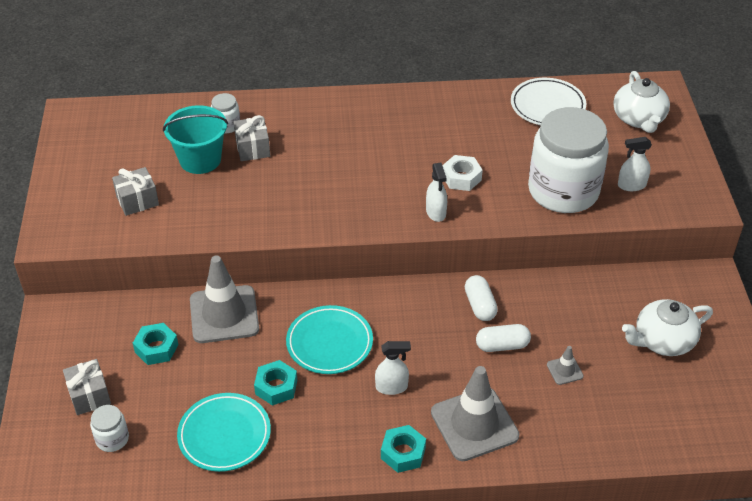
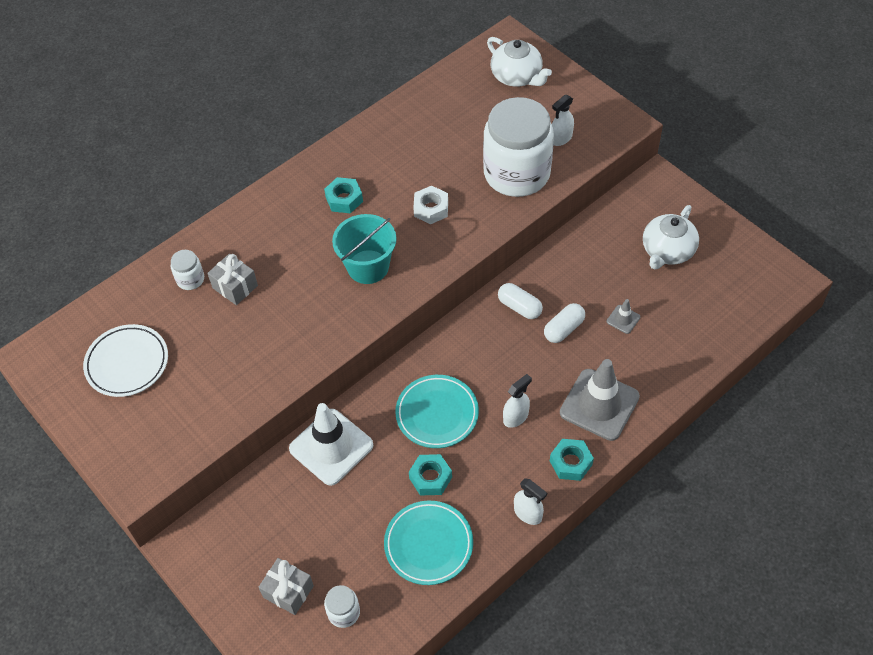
camera: 35 degrees left, 10 degrees up
(137, 200) = (181, 398): grey gift -> none
(156, 348) = (304, 513): turquoise nut -> turquoise nut (344, 199)
(200, 160) = (199, 325): turquoise bucket -> turquoise bucket (368, 267)
(224, 314) = (331, 447): grey traffic cone -> white traffic cone
(436, 212) = (439, 252): white spray bottle -> white spray bottle (528, 513)
(547, 106) = (439, 104): white plate -> white plate (127, 363)

